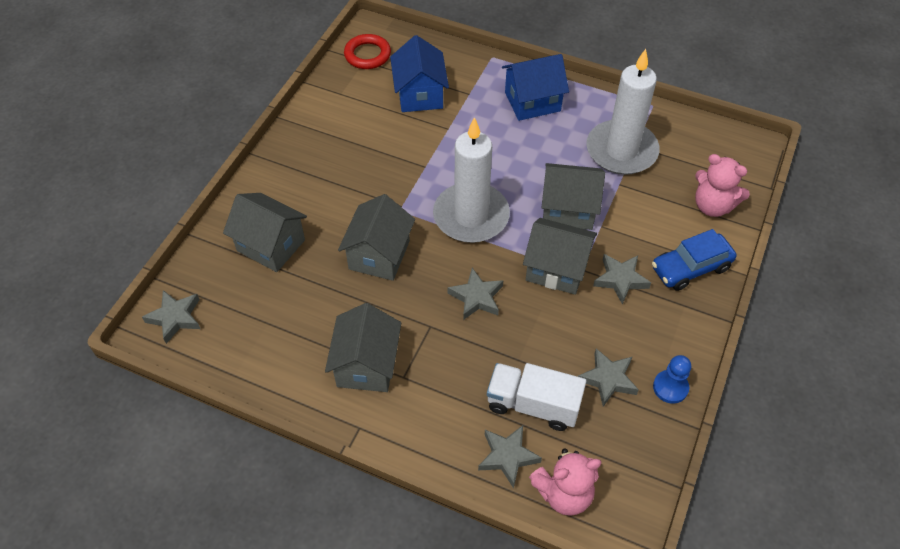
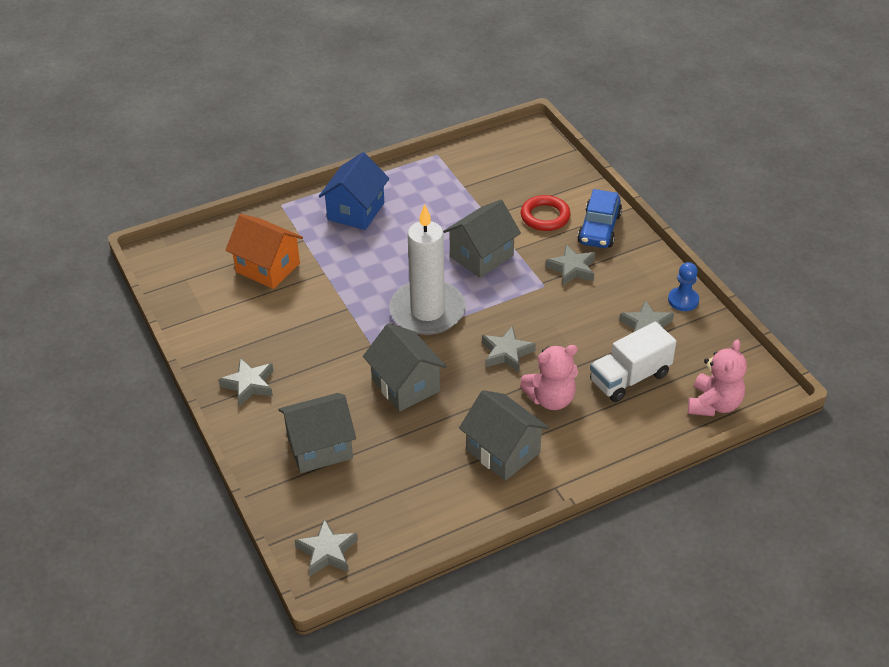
camera: 50 degrees left, 10 degrees down
(367, 55) = (182, 273): red ring -> red ring (545, 216)
(420, 94) = (267, 267): blue house -> orange house
(507, 456) = (658, 417): grey star -> grey star (249, 384)
(556, 269) = (527, 295): grey house -> none
(621, 151) = (460, 196): white candle -> none
(712, 206) = (559, 185): pink teddy bear -> pink teddy bear (551, 399)

